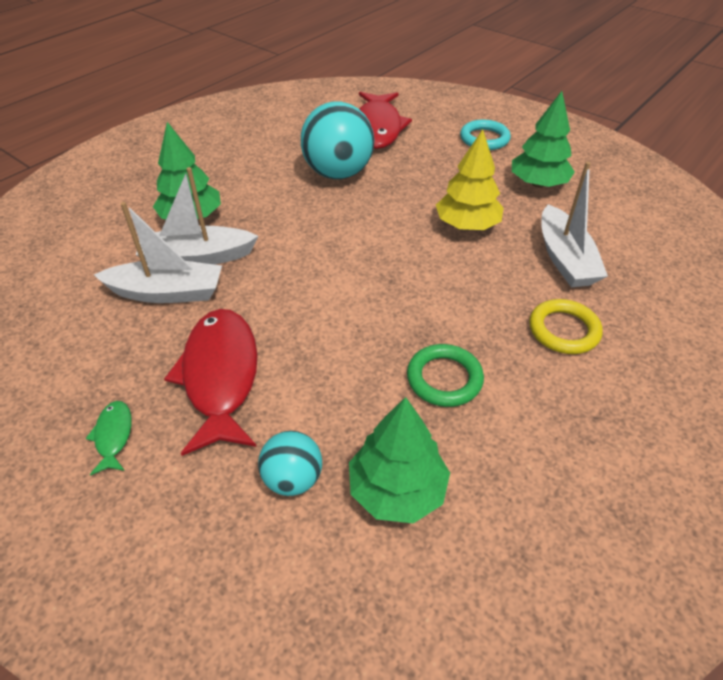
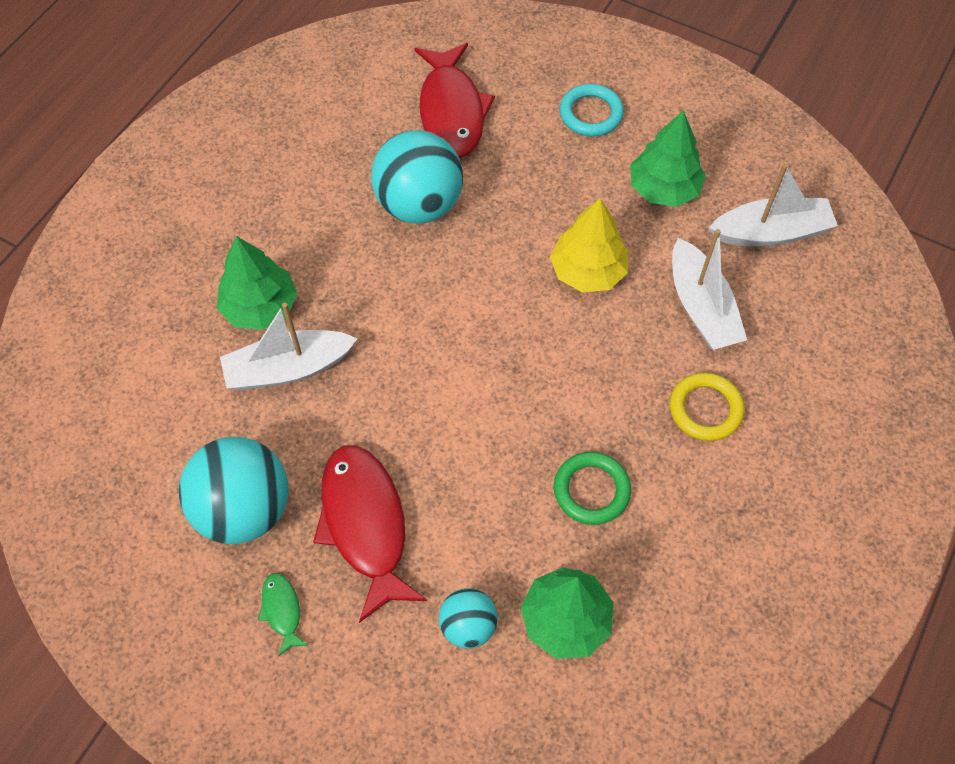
camera: 10 degrees left, 15 degrees up
(116, 349) = (244, 509): none -> turquoise ball
(167, 292) = (272, 425): white boat -> white boat (771, 232)

